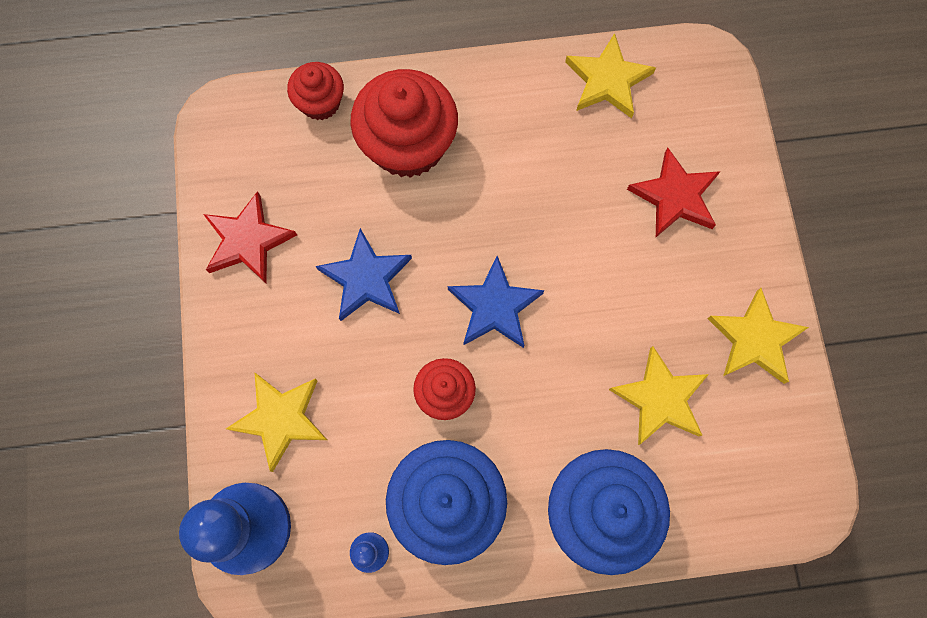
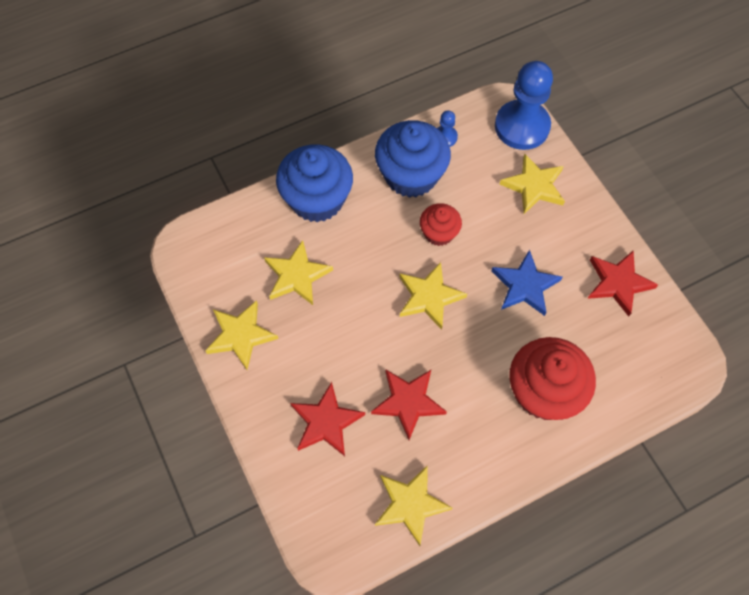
camera: 160 degrees right, 10 degrees down
(320, 103) = (626, 402): red cupcake -> none
(495, 306) = (429, 297): blue star -> yellow star
(570, 186) = (408, 402): none -> red star

